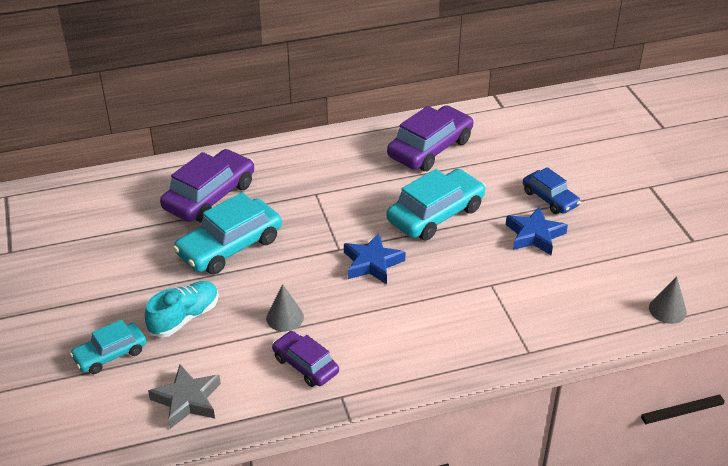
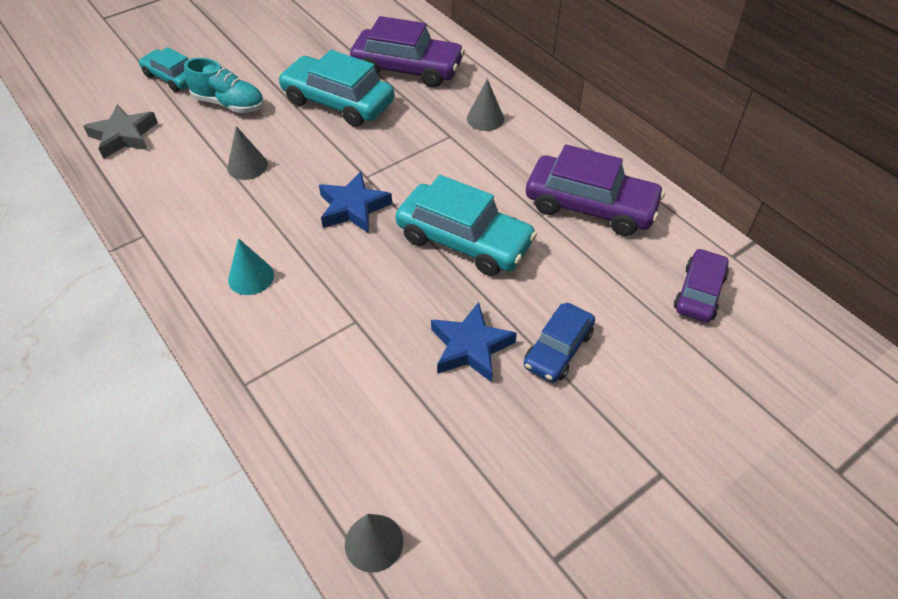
camera: 70 degrees right, 10 degrees up
(305, 170) = (485, 118): none -> grey cone
(305, 365) = (182, 198): purple car -> purple car (699, 292)
(423, 334) = (251, 277): none -> turquoise cone

